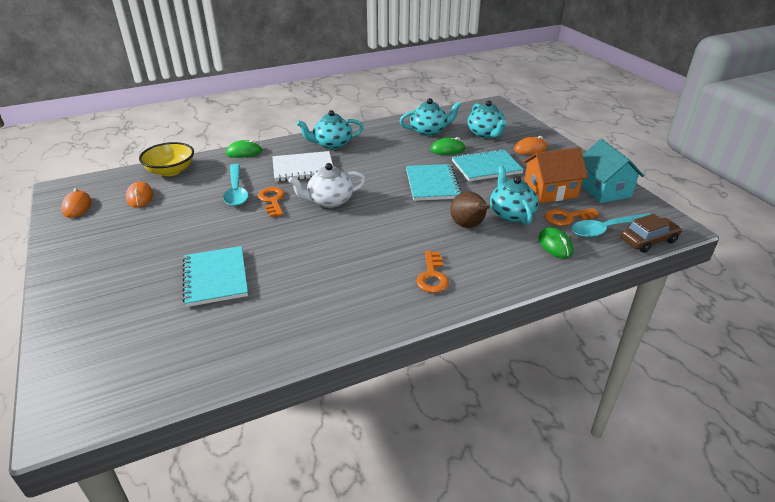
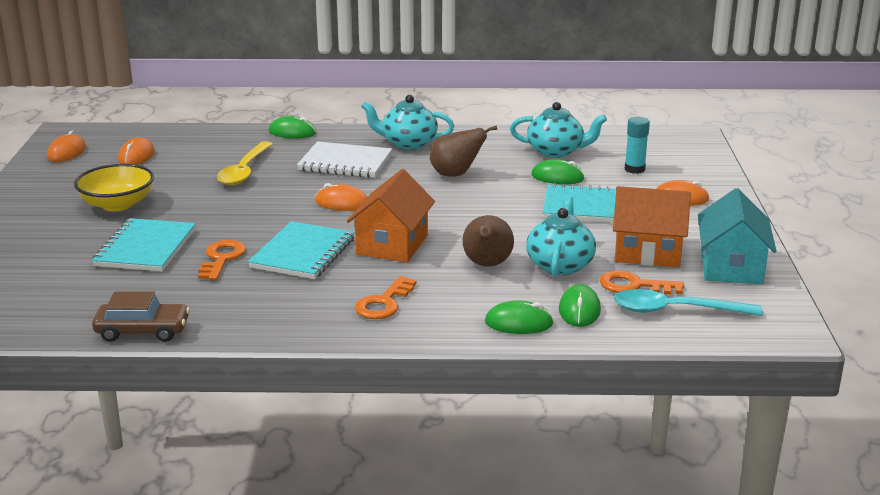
camera: 25 degrees right, 10 degrees down
(171, 171) = (191, 136): yellow bowl -> yellow bowl (117, 204)
(236, 191) = (244, 171): turquoise spoon -> yellow spoon
(272, 200) = (276, 189): orange key -> orange key (222, 258)
(329, 201) = (342, 203): white teapot -> orange mouse
(384, 161) = (456, 174): none -> brown pear
(394, 226) = (392, 244): none -> orange house
(432, 184) = (491, 211): turquoise notebook -> turquoise notebook (303, 253)
(485, 134) = (634, 169): turquoise teapot -> turquoise glue stick
(530, 266) = (519, 323): none -> green mouse
(648, 240) = (722, 336): brown car -> brown car (143, 331)

